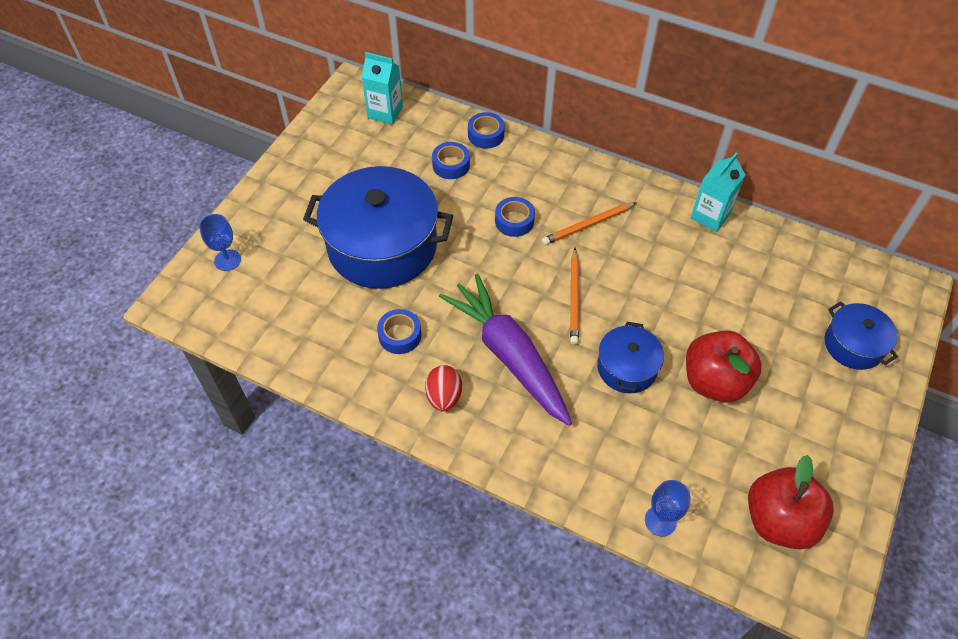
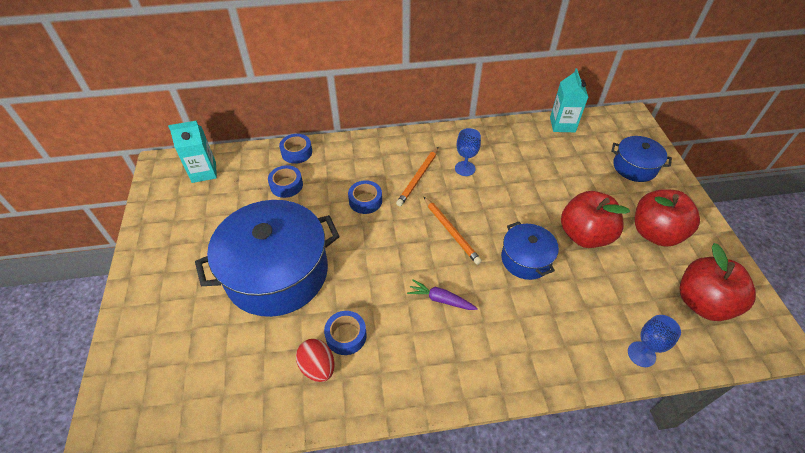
camera: 35 degrees left, 5 degrees down
(227, 260) = (140, 363): blue goblet -> blue goblet (465, 168)
(444, 397) = (420, 363): red egg -> red egg (318, 367)
(508, 355) = (440, 299): purple carrot -> purple carrot, size x0.42
(710, 216) = (488, 133): turquoise carton -> turquoise carton (562, 125)
(800, 426) = (655, 233): none -> red apple

